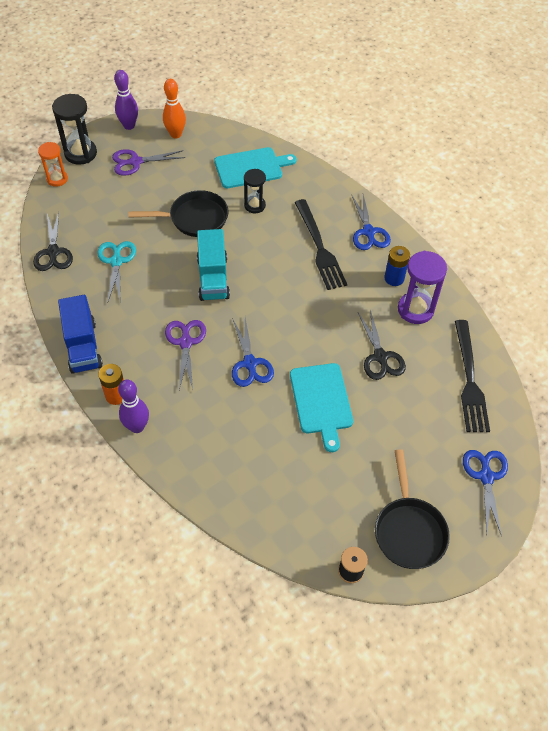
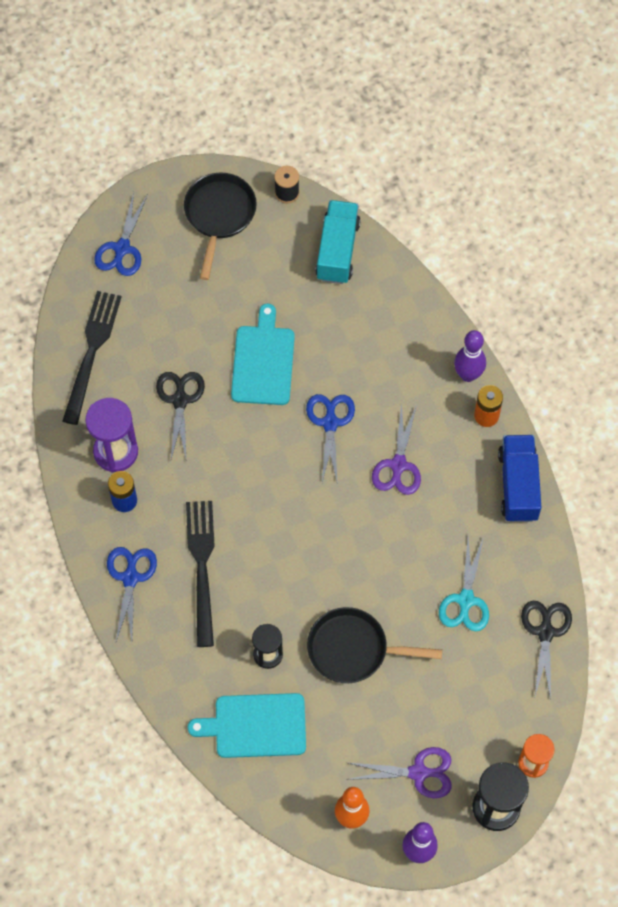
camera: 165 degrees left, 10 degrees up
(213, 278) = (348, 549): turquoise truck -> turquoise truck (337, 251)

